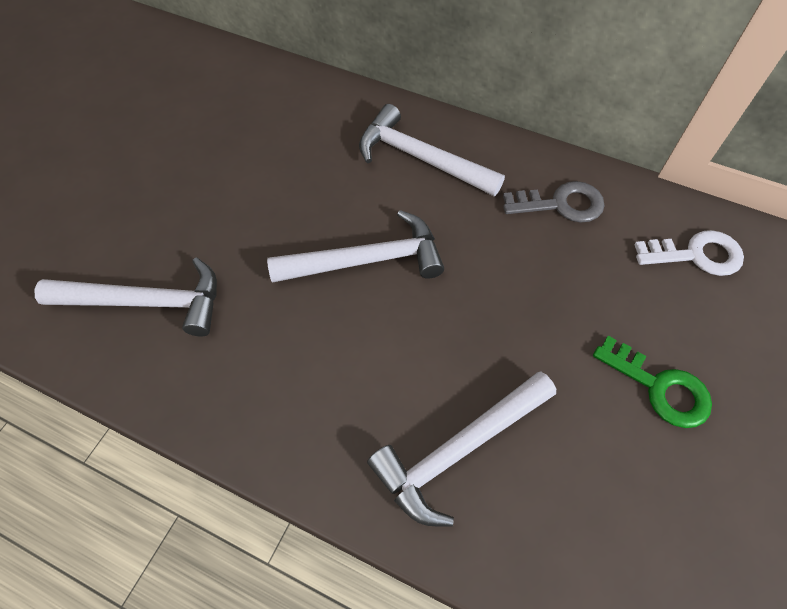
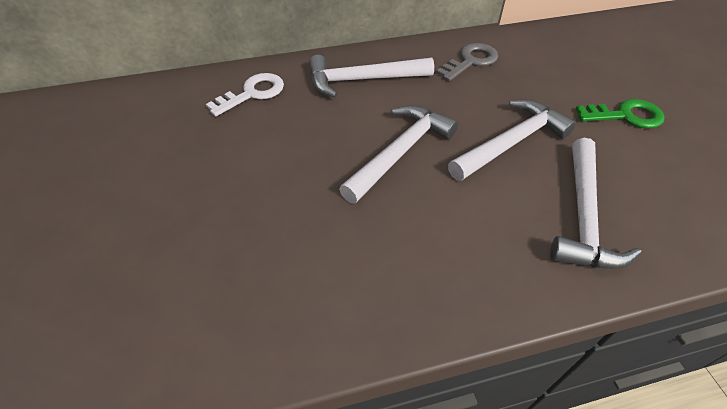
camera: 40 degrees left, 10 degrees down
(147, 303) = (269, 284): white hammer -> white hammer (511, 143)
(696, 255) = (561, 48): white key -> white key (252, 93)

